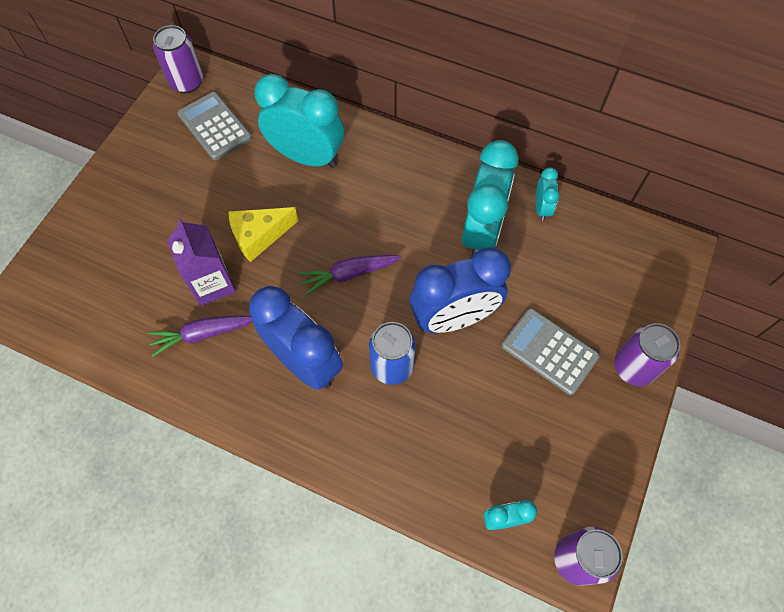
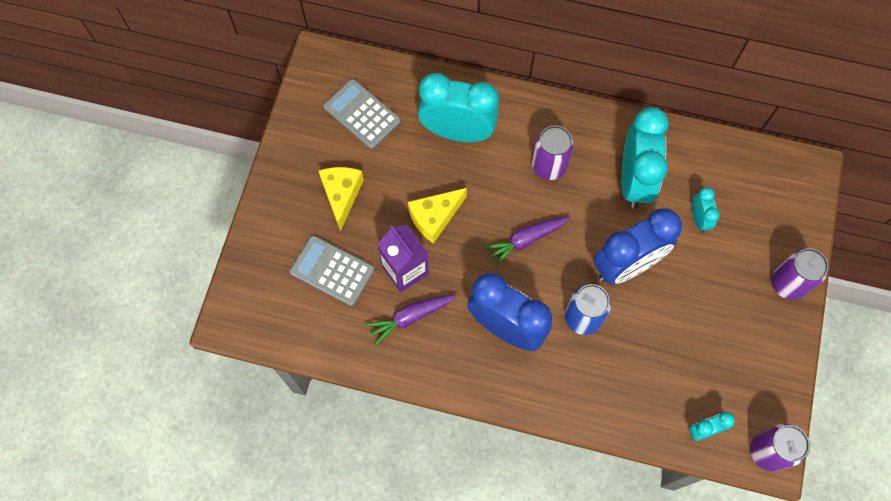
camera: 10 degrees left, 5 degrees up
(169, 200) = (341, 195): none -> yellow cheese
(187, 82) = (321, 71): purple can -> purple can (549, 166)
(541, 208) = (683, 148): turquoise clock -> turquoise clock (699, 219)
(549, 351) = (714, 281): grey calculator -> grey calculator (332, 271)

